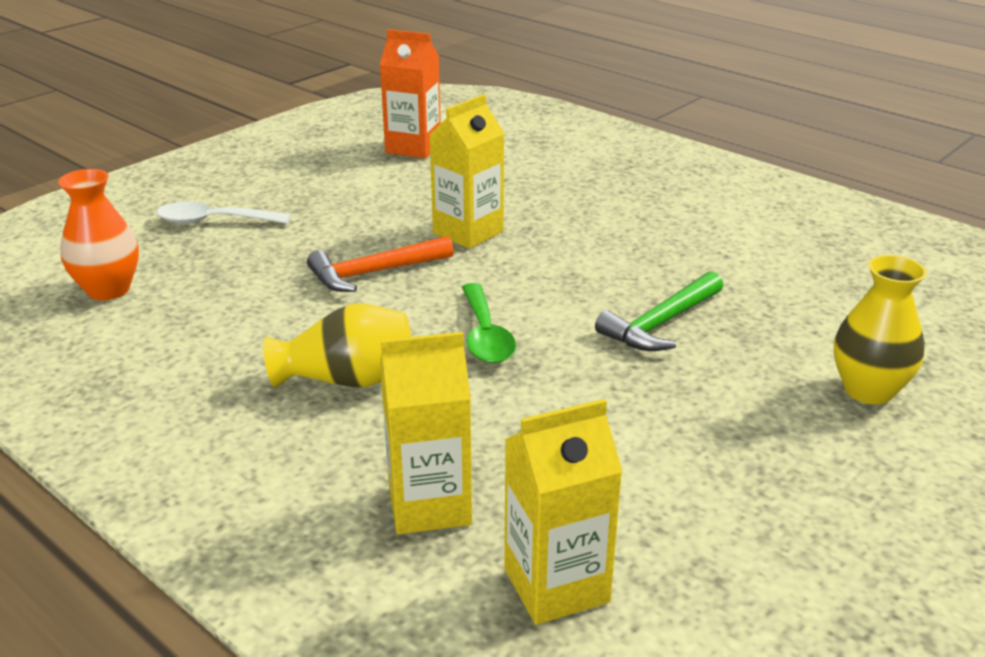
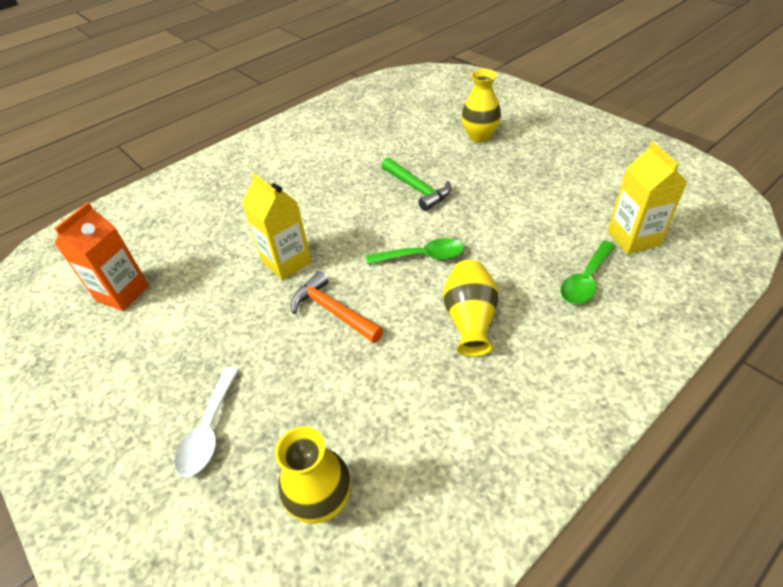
camera: 80 degrees left, 15 degrees up
(108, 290) = (322, 501): orange vase -> yellow vase
(374, 273) = (333, 311): orange hammer -> orange hammer turned 150 degrees clockwise
(429, 505) = (585, 280): yellow carton -> green spoon

